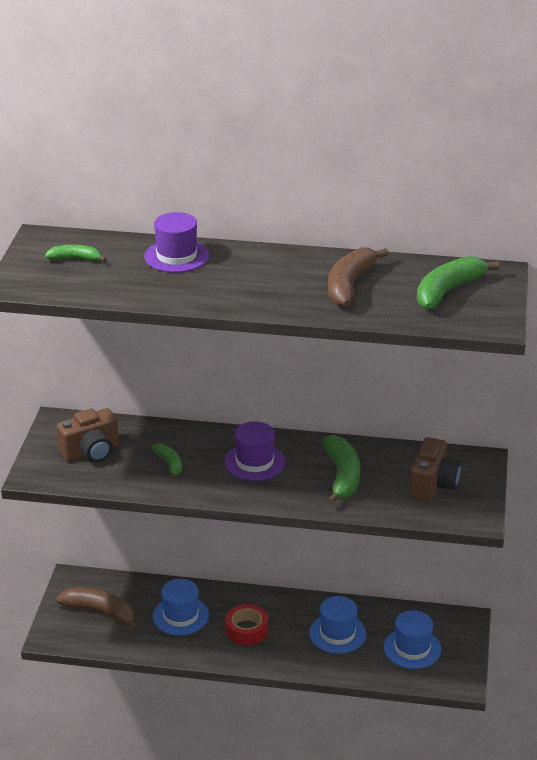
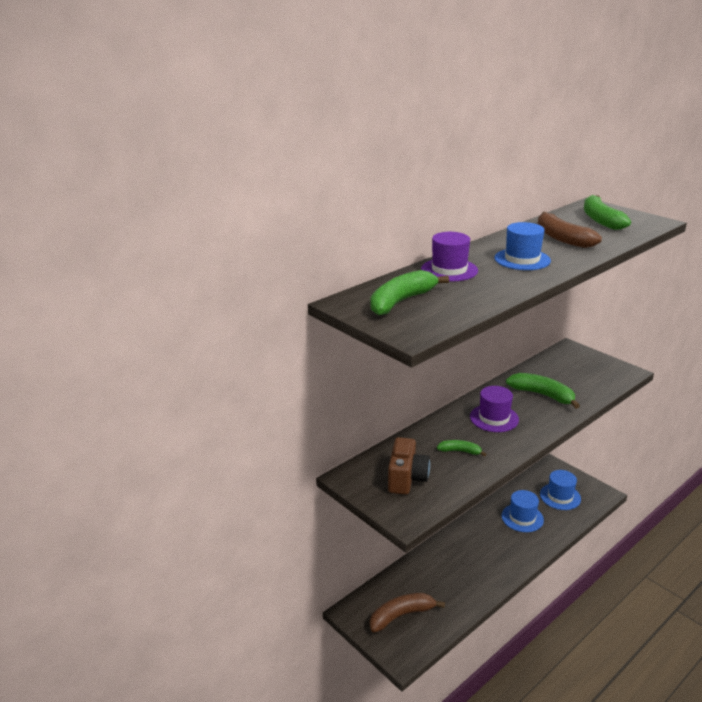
camera: 50 degrees left, 5 degrees down
(75, 259) = (401, 301): green banana -> green banana, size x1.79
(180, 616) = (443, 577): blue hat -> blue hat (522, 259)
(247, 630) = (485, 553): red tape -> none
(433, 485) = (581, 371): brown camera -> none

